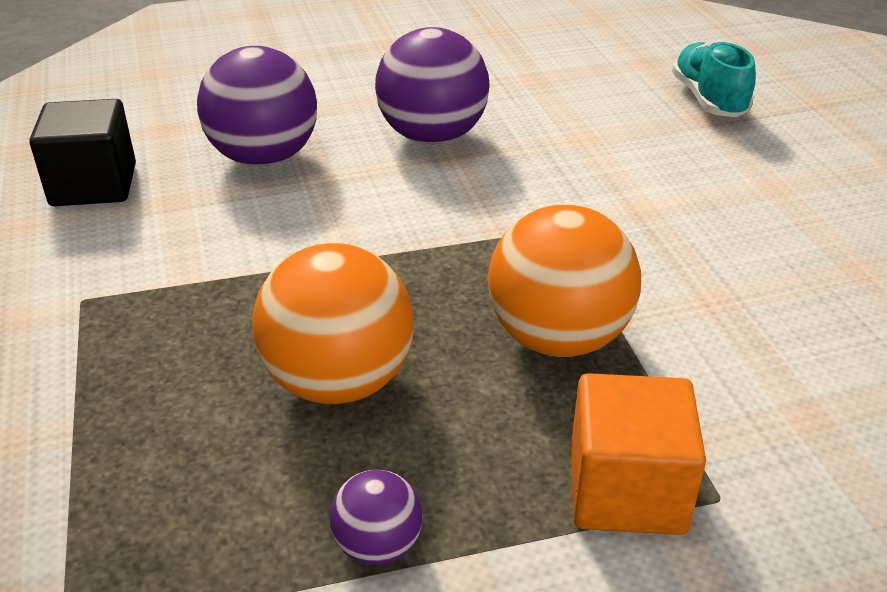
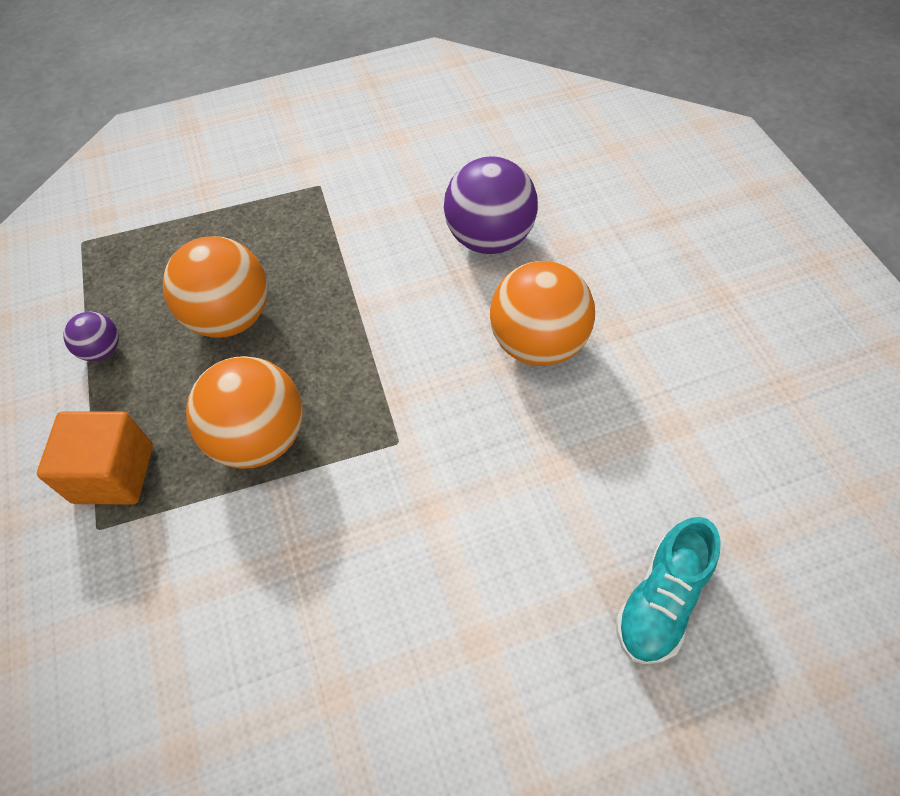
camera: 90 degrees right, 20 degrees up
(94, 185) = (444, 158): black cube -> none
(432, 136) = (538, 344): purple ball -> orange ball
(708, 100) = (661, 601): turquoise shoe -> turquoise shoe turned 135 degrees clockwise

